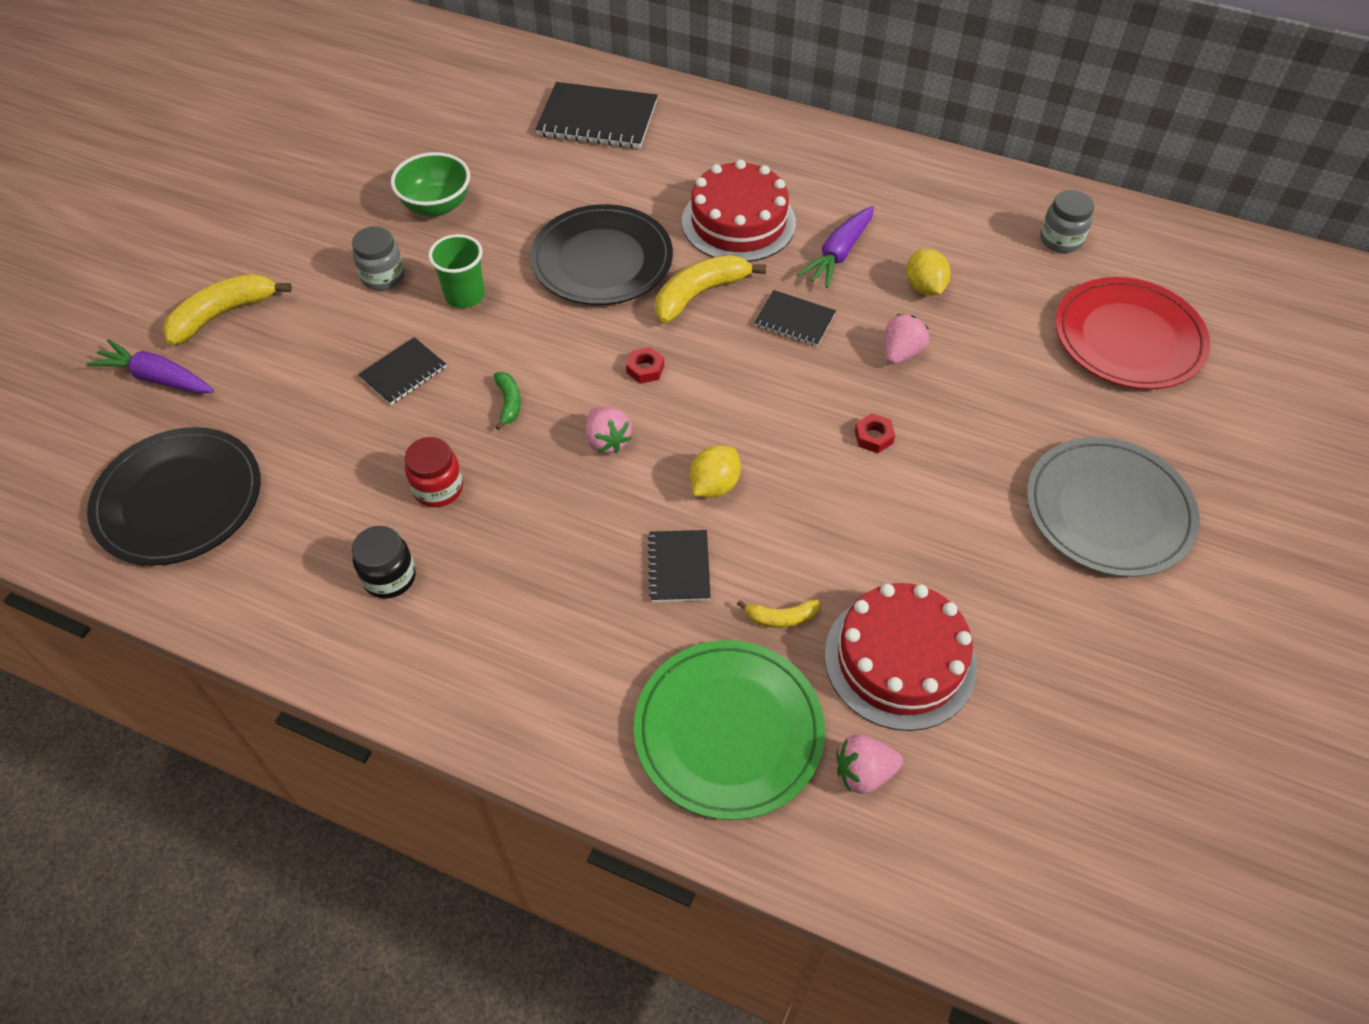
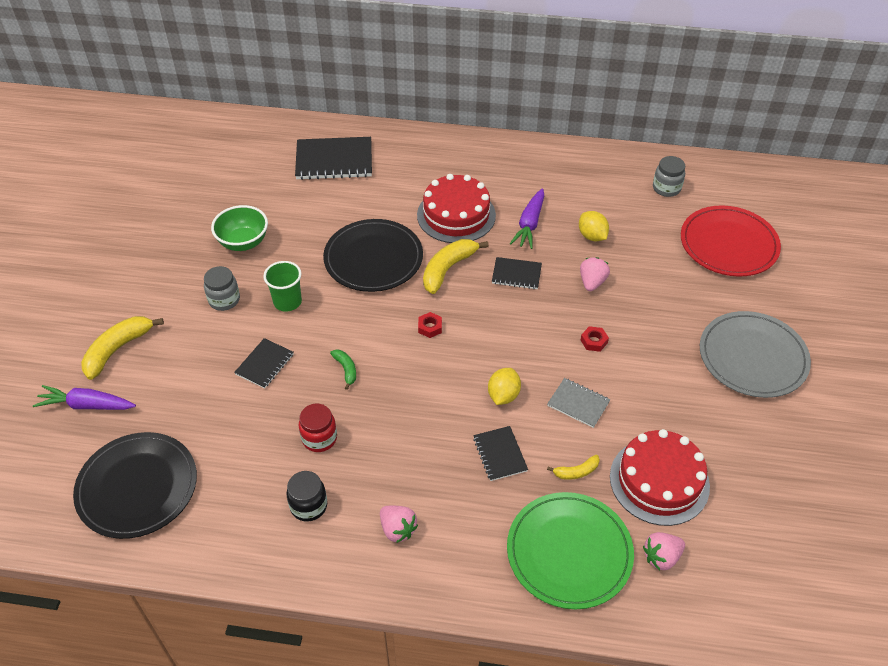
camera: 15 degrees left, 5 degrees down
(607, 441) = (422, 381): pink strawberry -> pink strawberry (397, 529)
(819, 521) = (578, 403): none -> grey notebook

